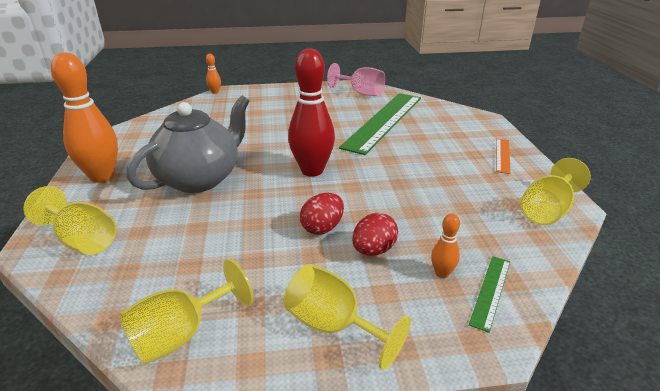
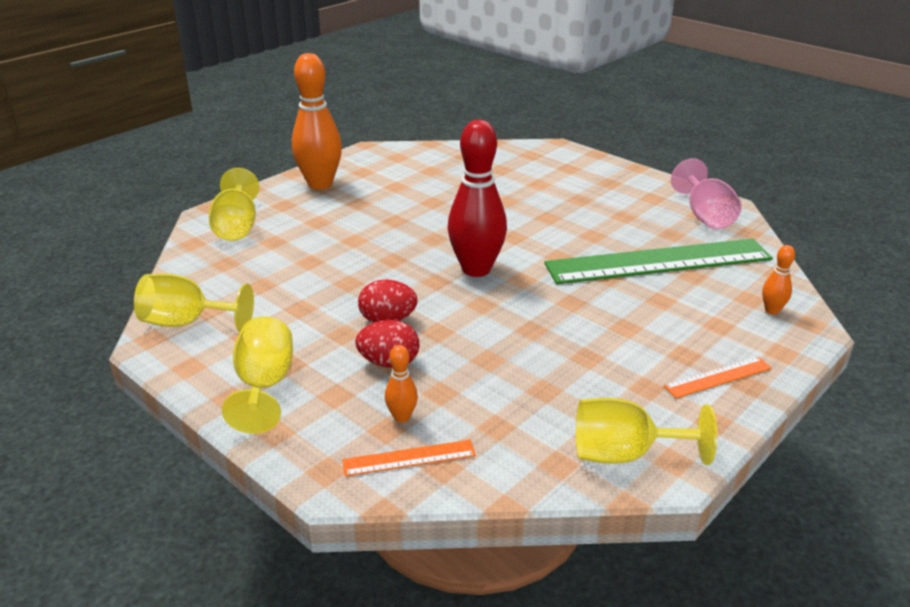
camera: 50 degrees right, 0 degrees up
(200, 178) = (378, 224): grey teapot -> none
(215, 92) = (541, 143): orange bowling pin -> orange bowling pin (772, 310)
(490, 291) = (409, 458): green ruler -> orange ruler

